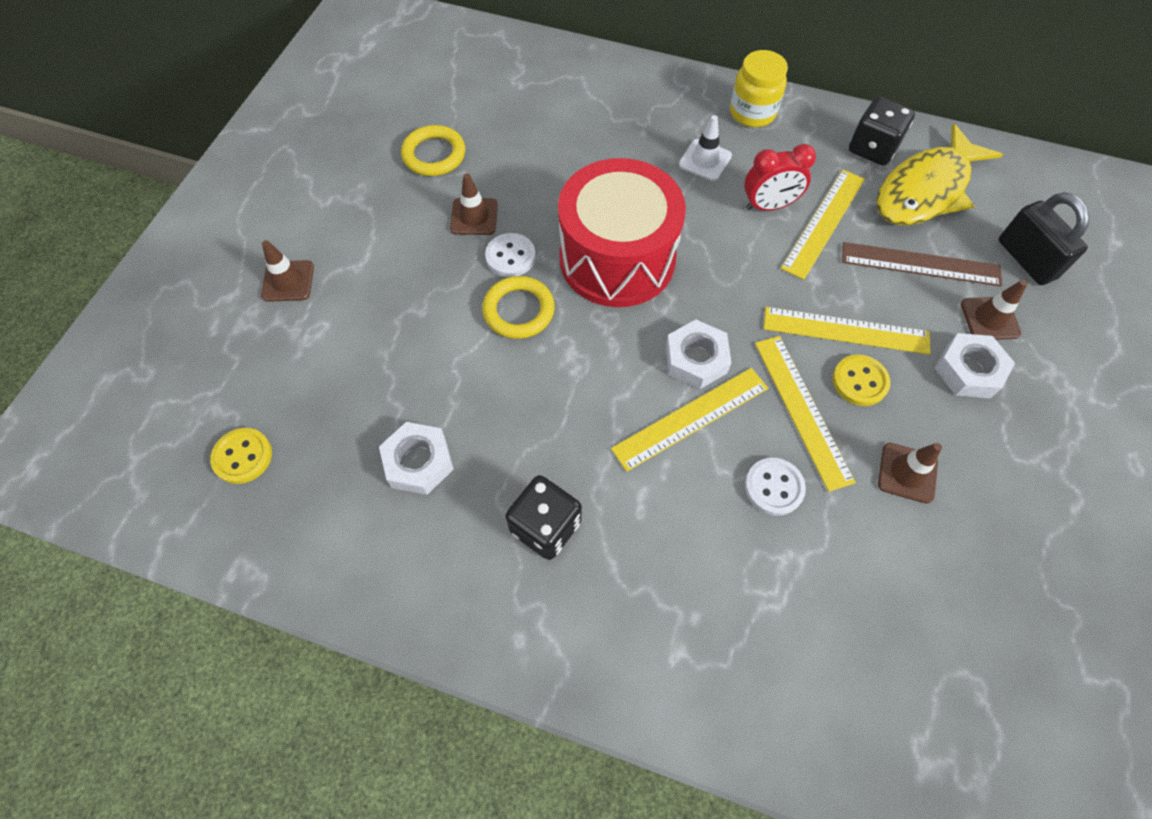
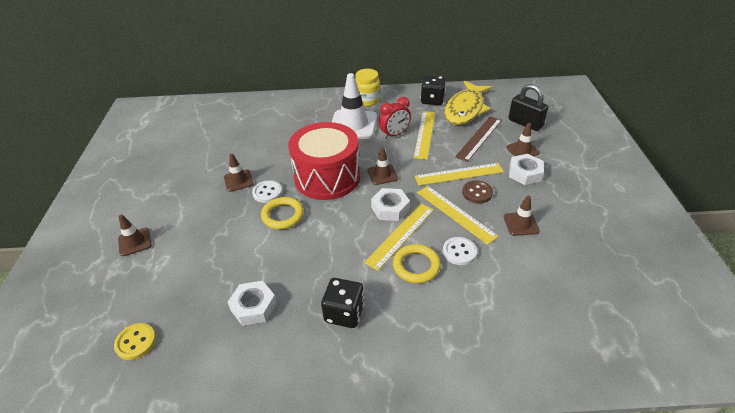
camera: 20 degrees left, 20 degrees down
(434, 155) = (203, 159): yellow ring -> yellow ring (416, 266)
(705, 160) = (353, 125): white traffic cone -> white traffic cone, size x1.90
(711, 285) = (382, 174): none -> brown traffic cone
(859, 381) = (477, 193): yellow button -> brown button
(920, 264) = (479, 138): brown ruler -> brown ruler turned 45 degrees counterclockwise

